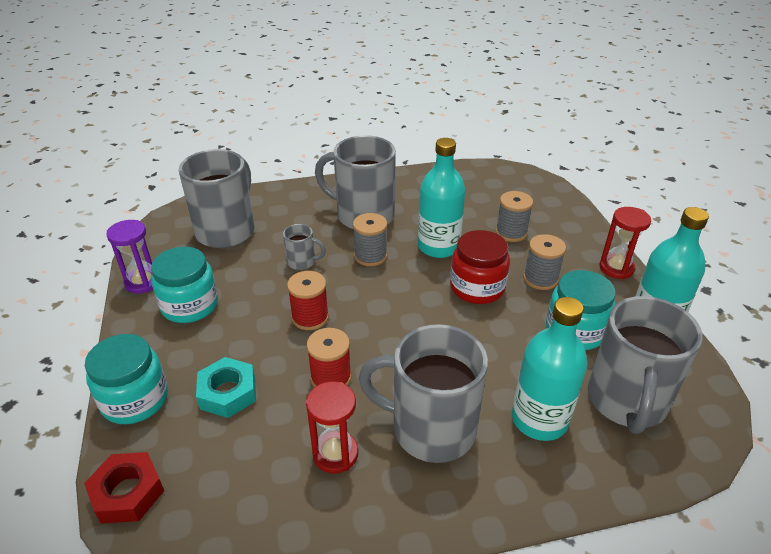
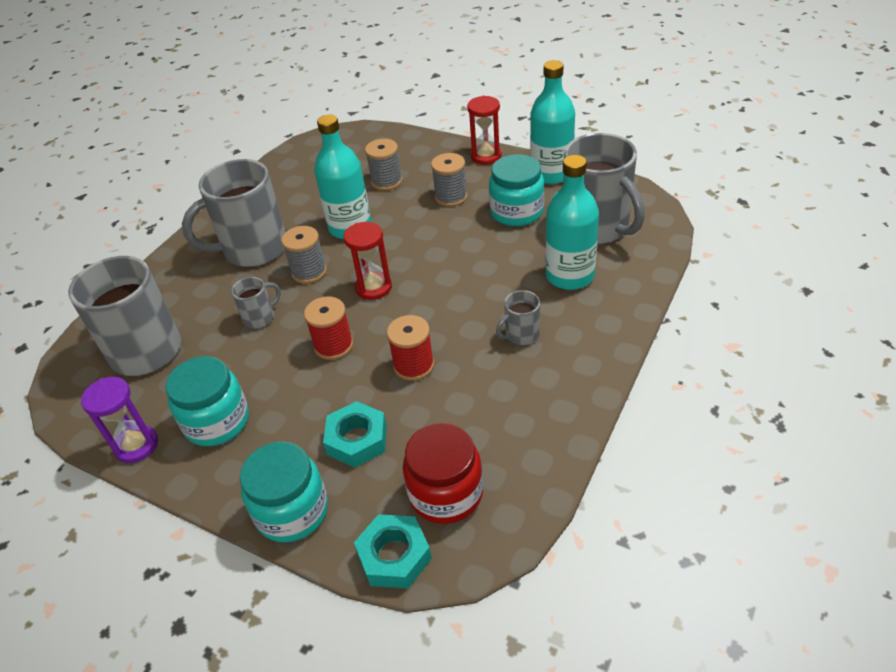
camera: 45 degrees left, 5 degrees up
(128, 493) = (394, 556): red nut -> turquoise nut
(335, 454) = (489, 400): red hourglass -> red hourglass (373, 288)
(430, 428) = (521, 335): grey mug -> grey mug, size x0.45
(477, 287) = (420, 233): red jar -> red jar (446, 493)

